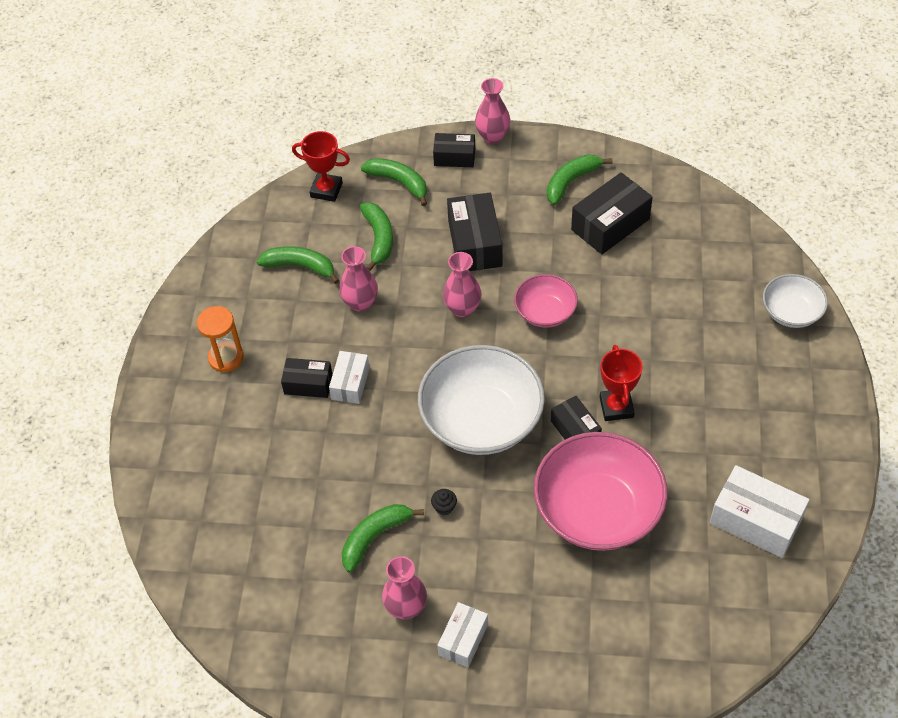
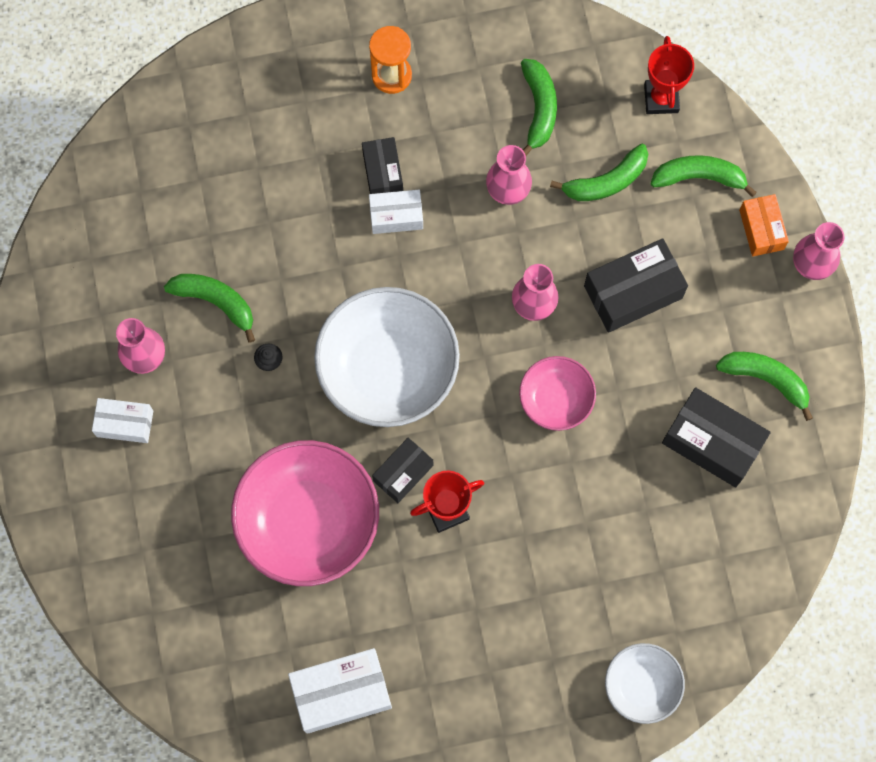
camera: 70 degrees right, 20 degrees up
(399, 182) = (699, 177): green banana -> green banana turned 105 degrees counterclockwise
(454, 157) = (761, 229): black box -> orange box
(755, 520) = (341, 693): white box -> white box turned 60 degrees clockwise

